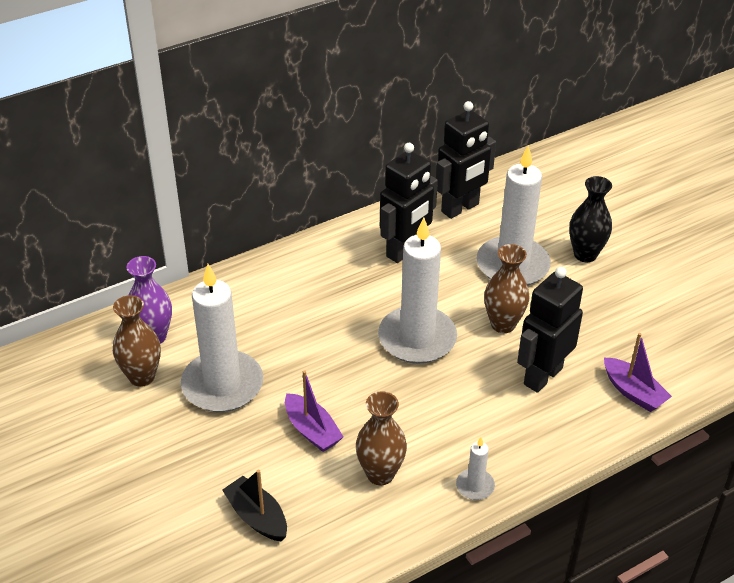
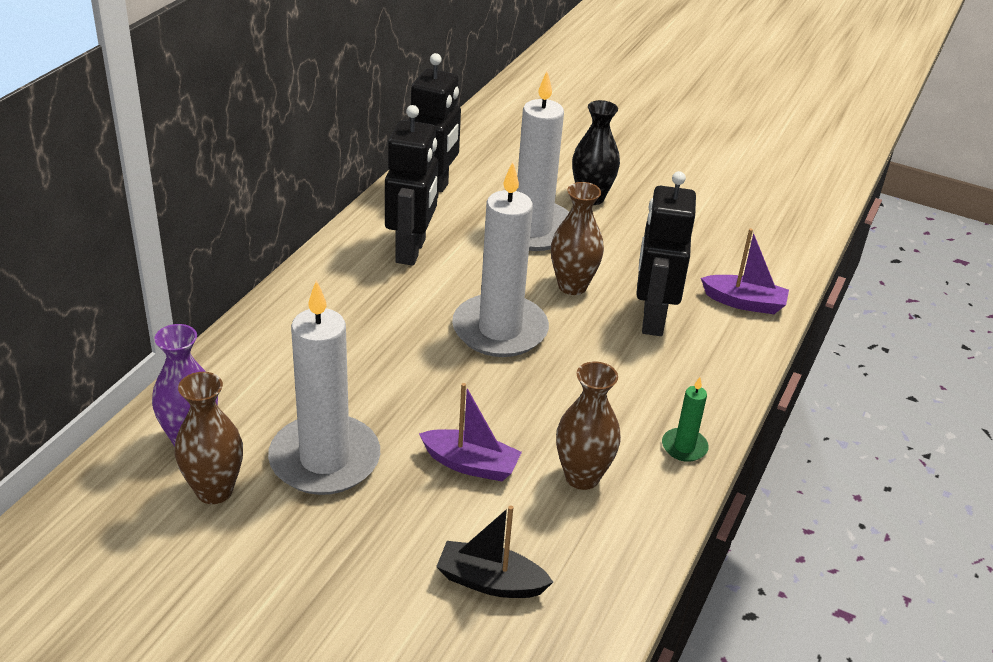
camera: 35 degrees left, 5 degrees down
(475, 486) = (684, 447): white candle -> green candle

